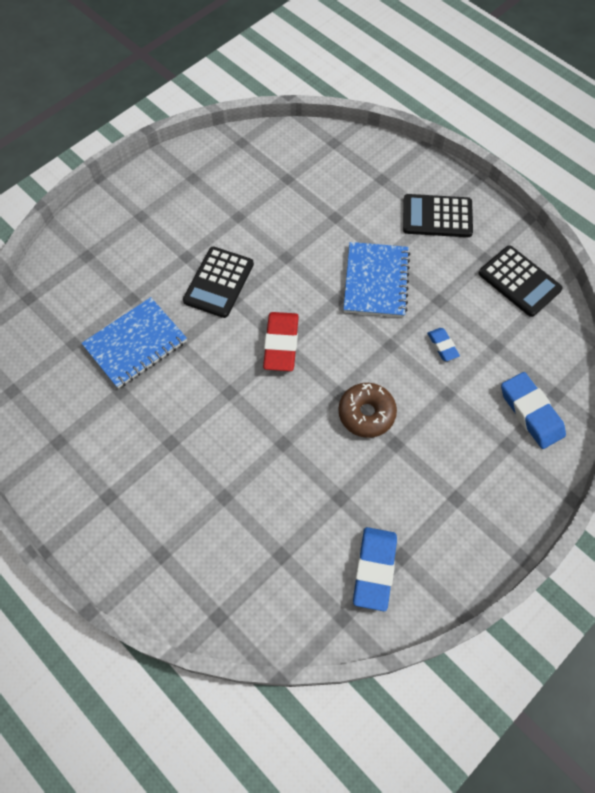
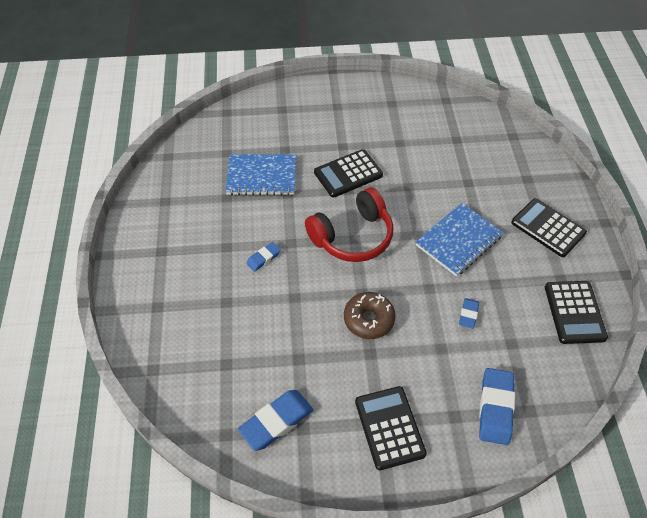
camera: 40 degrees right, 10 degrees down
(218, 427) = (263, 258): none -> blue eraser
(281, 344) = (352, 236): red eraser -> red headphones
(468, 496) = (389, 427): none -> black calculator

